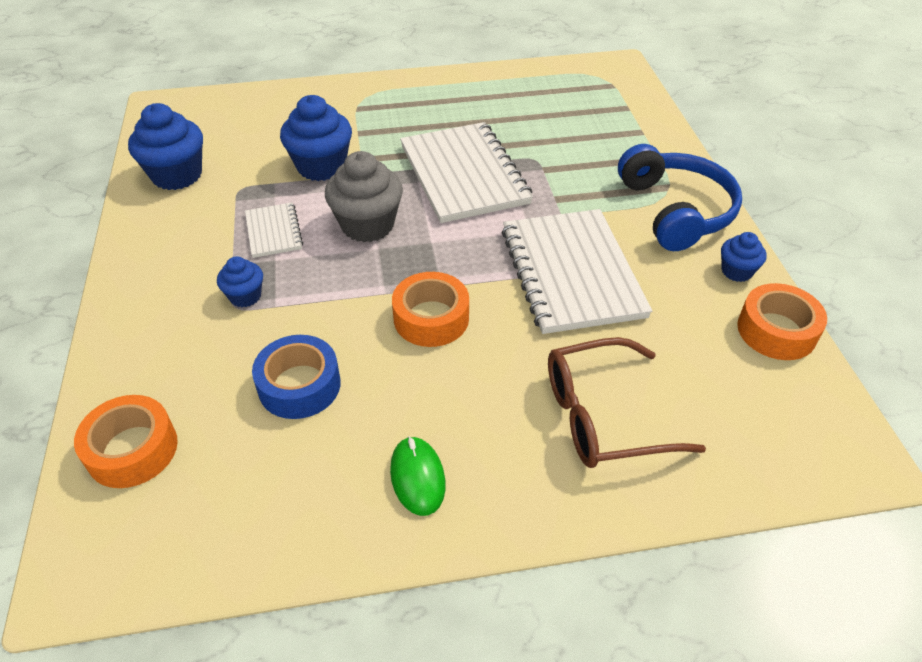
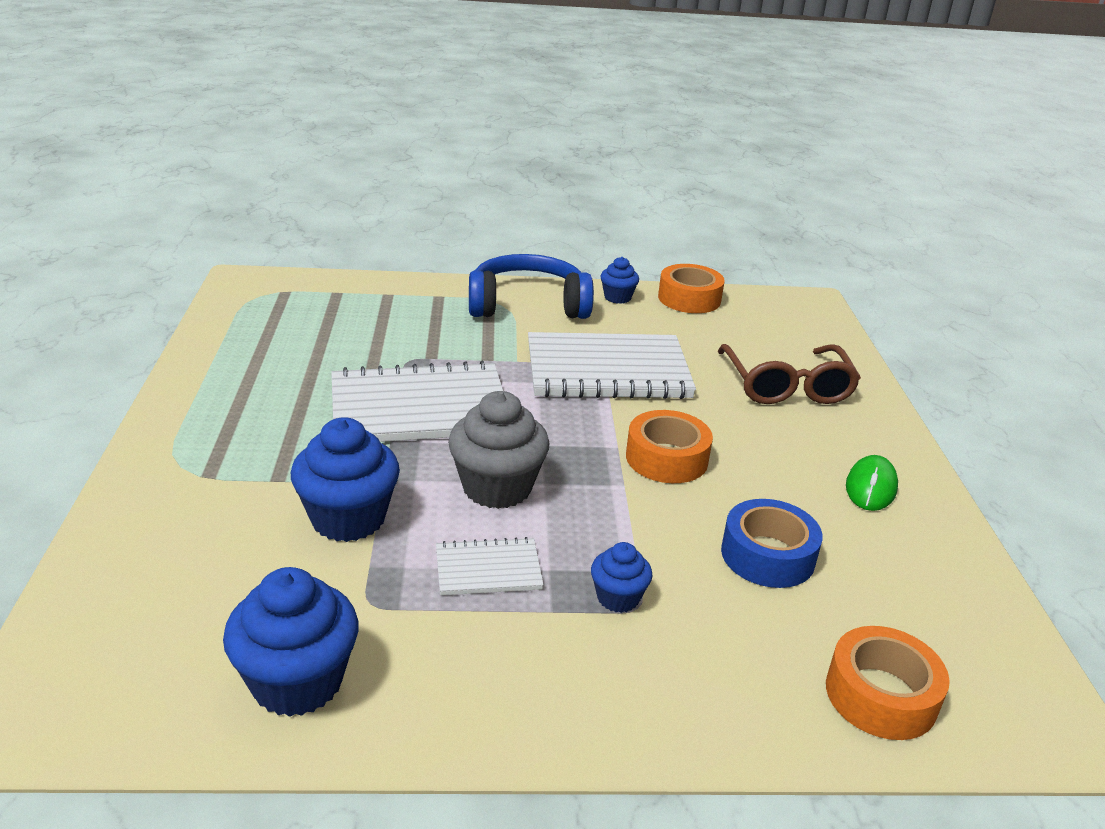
camera: 85 degrees left, 15 degrees down
(417, 477) = (870, 487): green mouse -> green mouse turned 60 degrees counterclockwise

